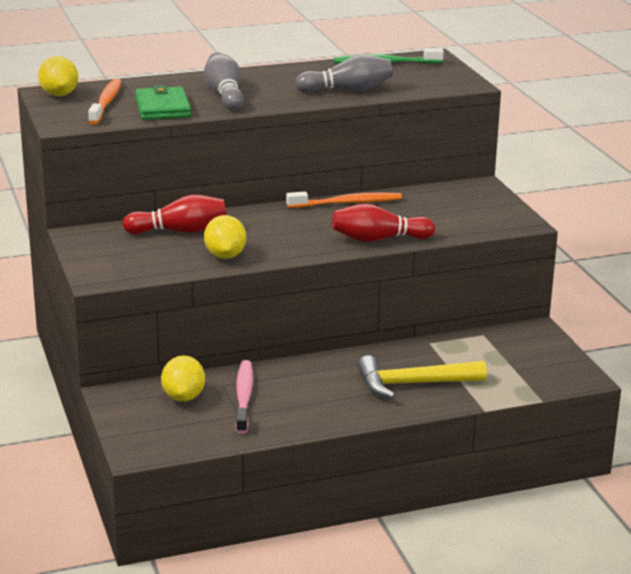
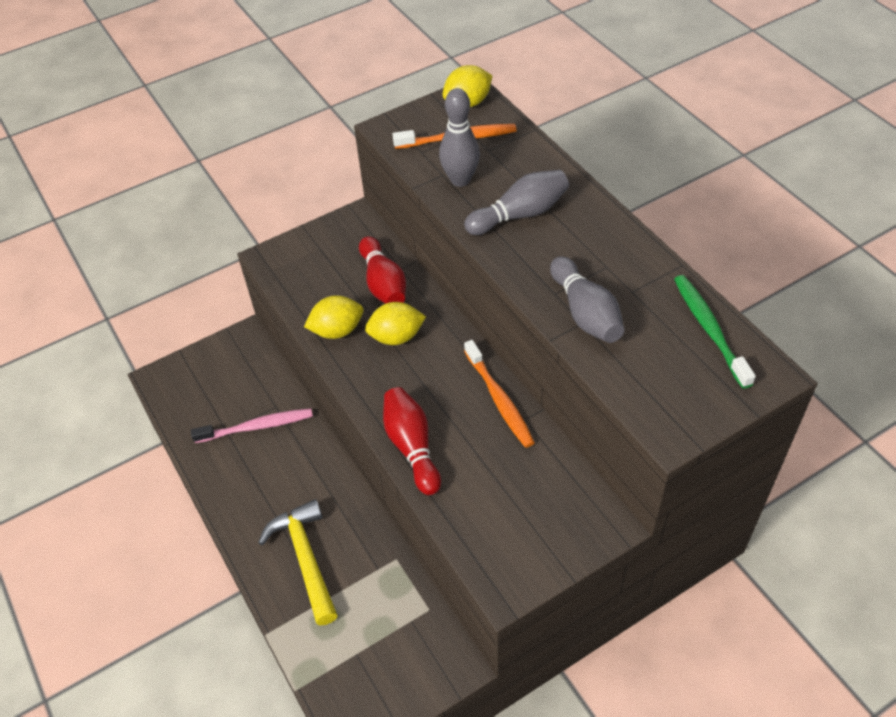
camera: 80 degrees right, 25 degrees up
(163, 108) = (460, 180): green wallet -> grey bowling pin
(183, 397) = (249, 384): yellow lemon -> yellow lemon (396, 337)

